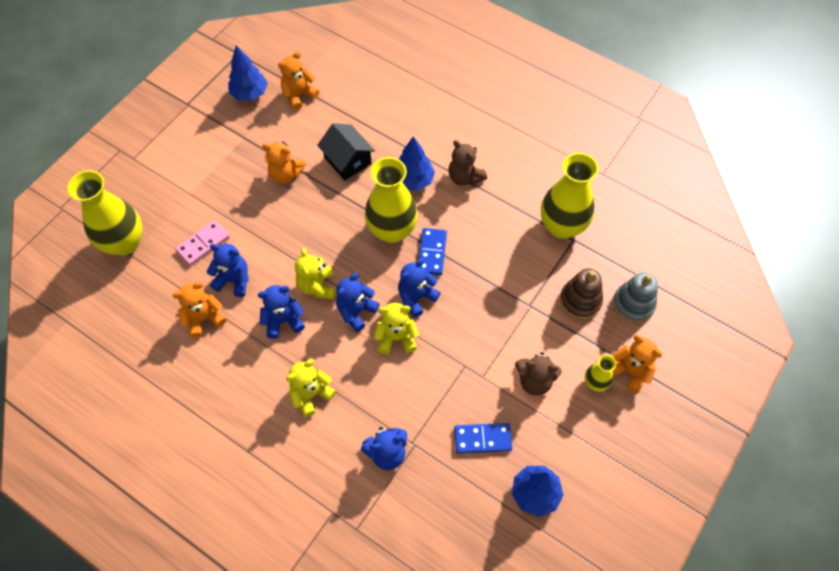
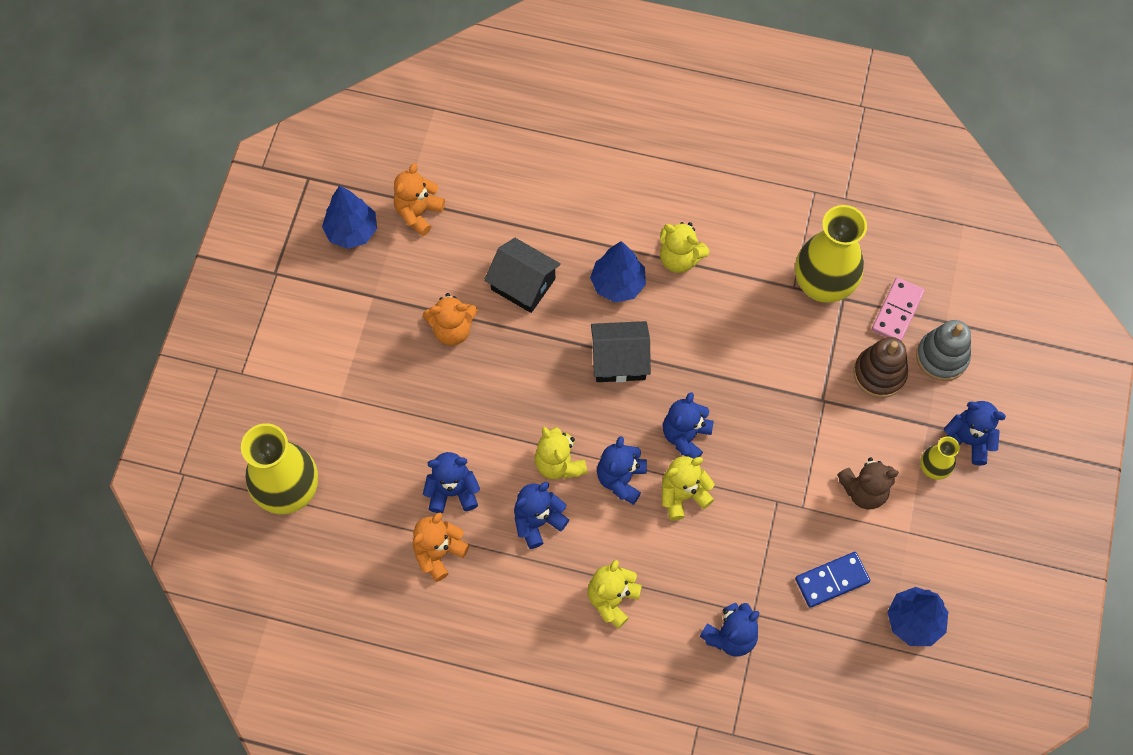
camera: 20 degrees left, 5 degrees up
(203, 244) = (391, 458): pink domino -> pink domino (897, 311)
(392, 230) = (619, 360): yellow vase -> black house
(432, 253) = (680, 372): blue domino -> none
(464, 177) = (679, 258): brown teddy bear -> yellow teddy bear
(630, 371) = (967, 441): orange teddy bear -> blue teddy bear

